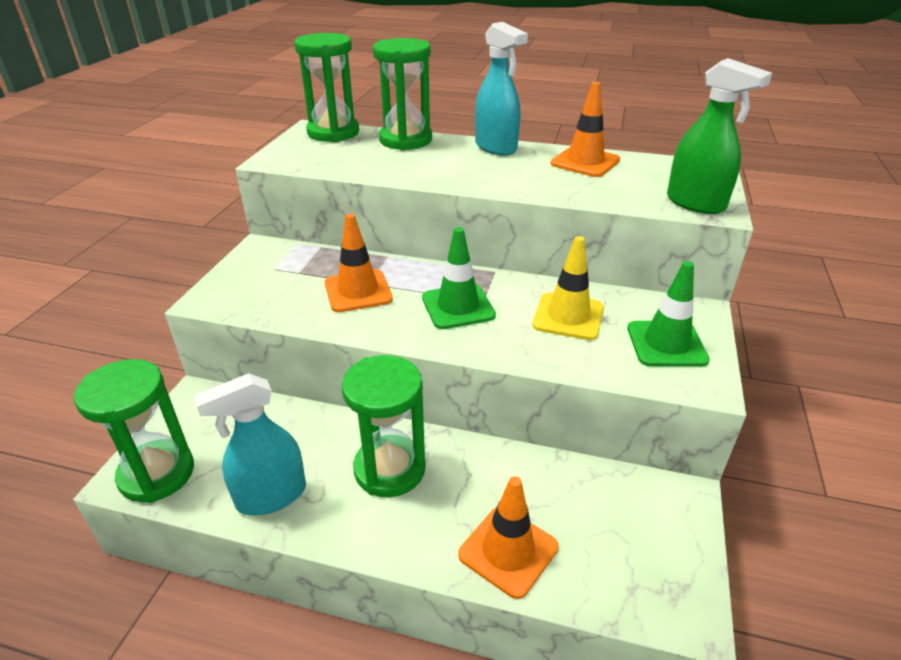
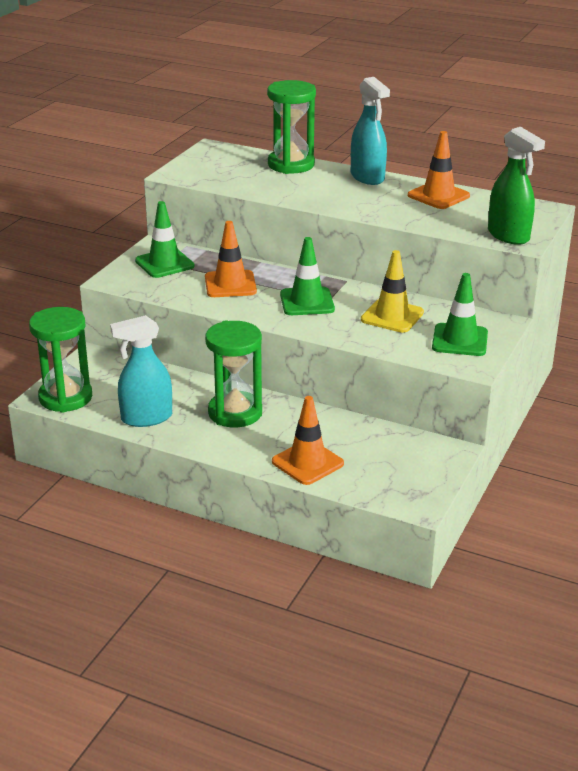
camera: 10 degrees right, 5 degrees down
(273, 270) = (164, 263): none -> green traffic cone
(333, 133) = (229, 153): green hourglass -> none

